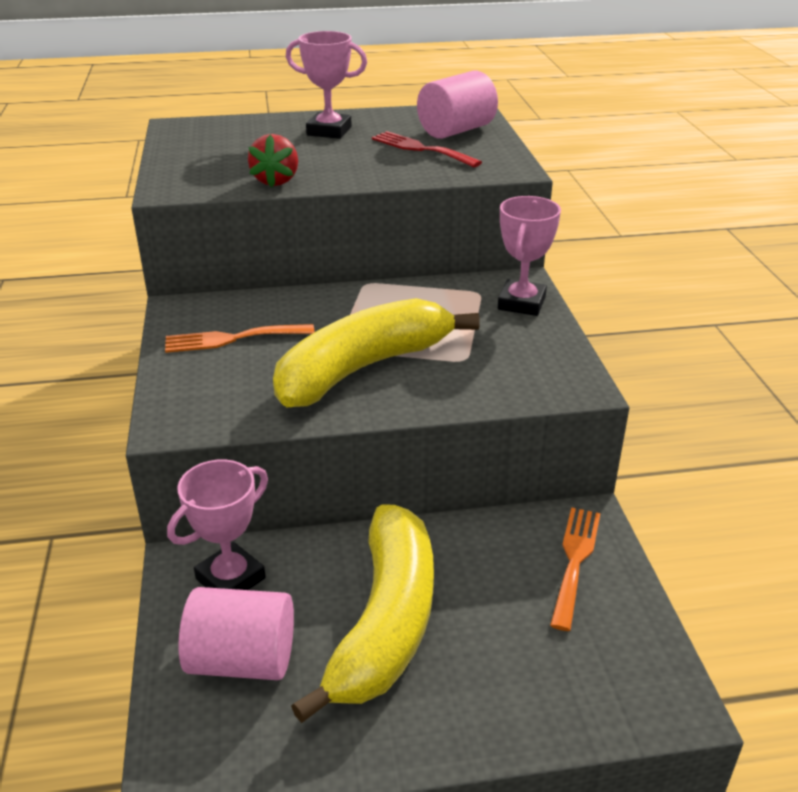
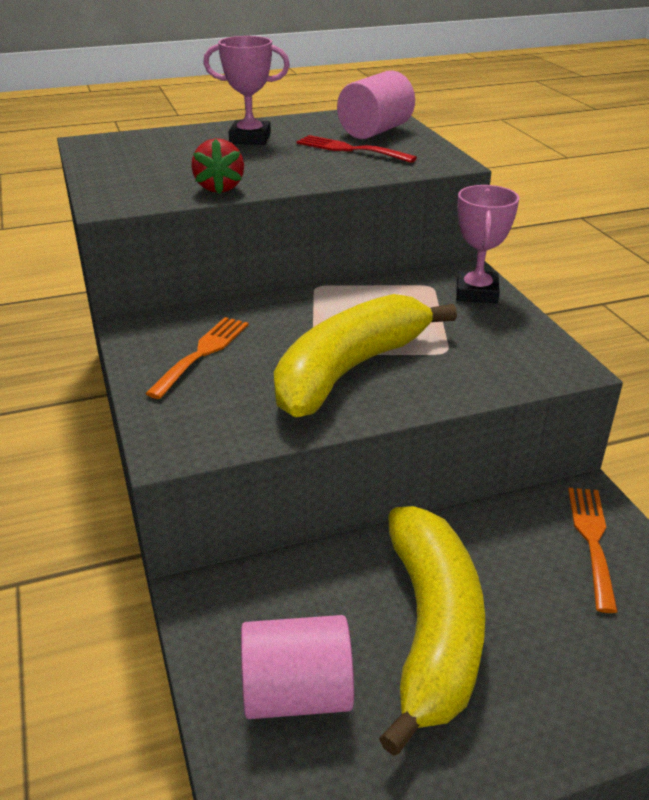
camera: 10 degrees left, 0 degrees up
(230, 578) = (254, 606): pink trophy -> none
(232, 339) = (202, 353): orange fork -> orange fork turned 135 degrees clockwise

